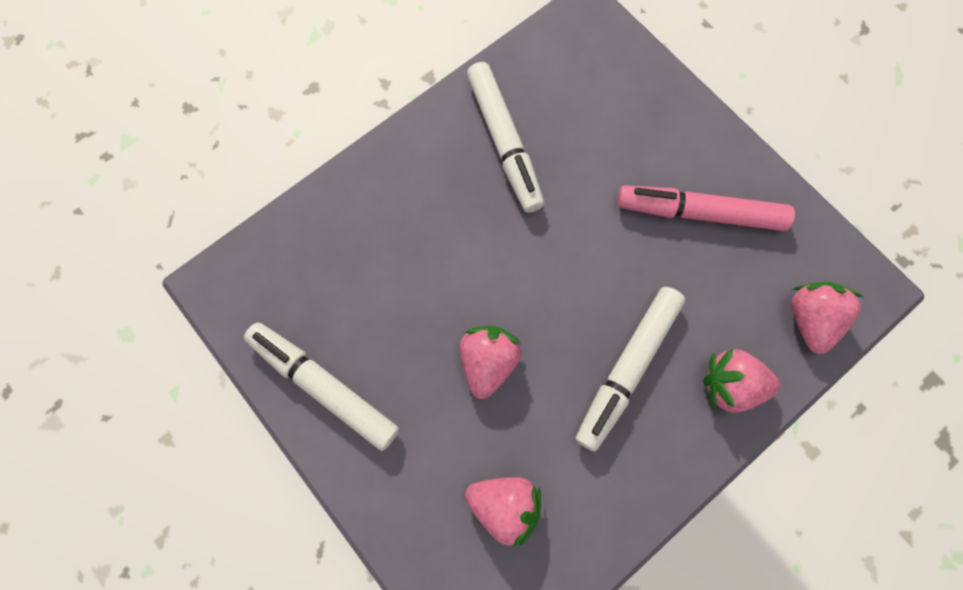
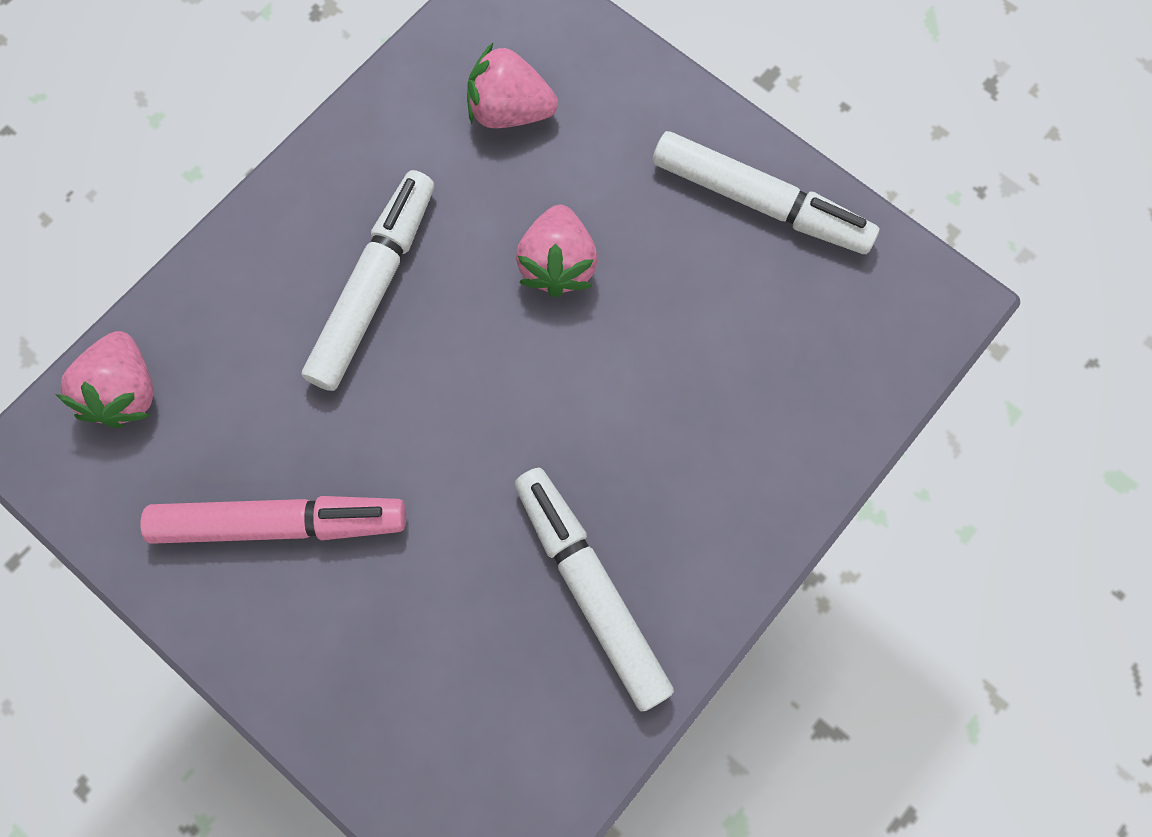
camera: 170 degrees right, 0 degrees up
(730, 384) = (239, 288): pink strawberry -> none

